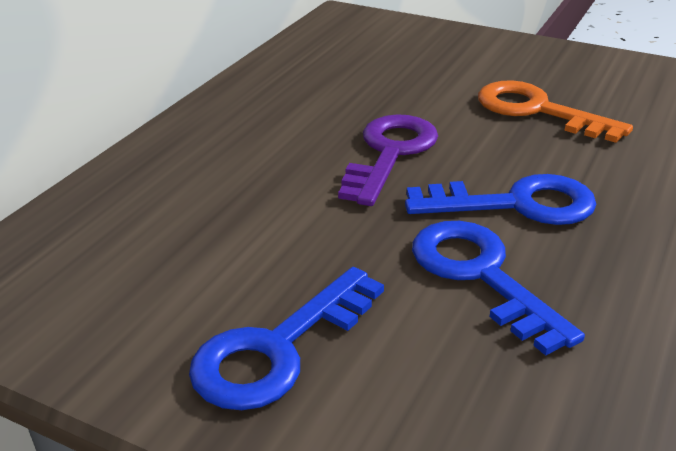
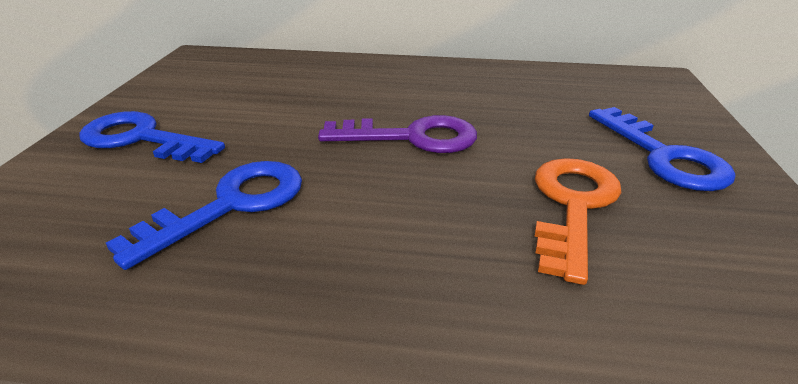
camera: 70 degrees right, 0 degrees up
(516, 204) = (356, 212): blue key -> blue key (663, 156)

